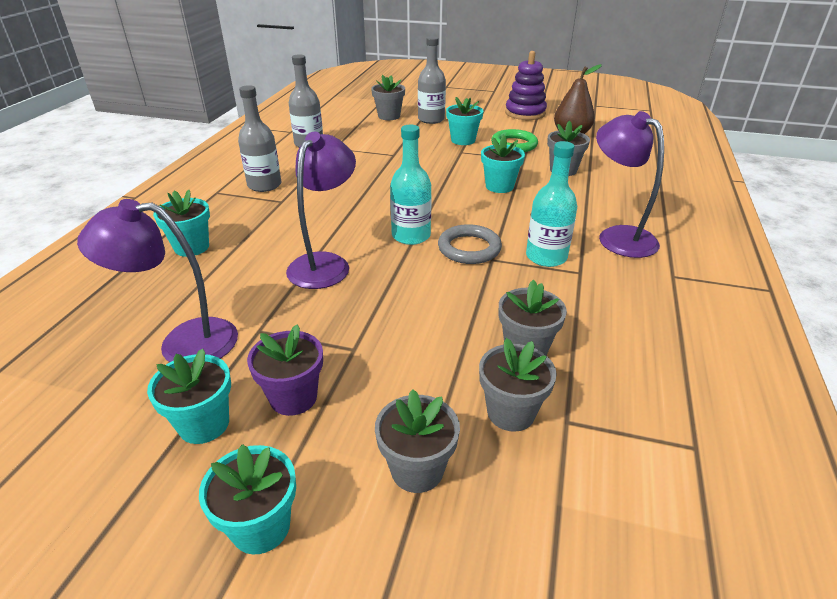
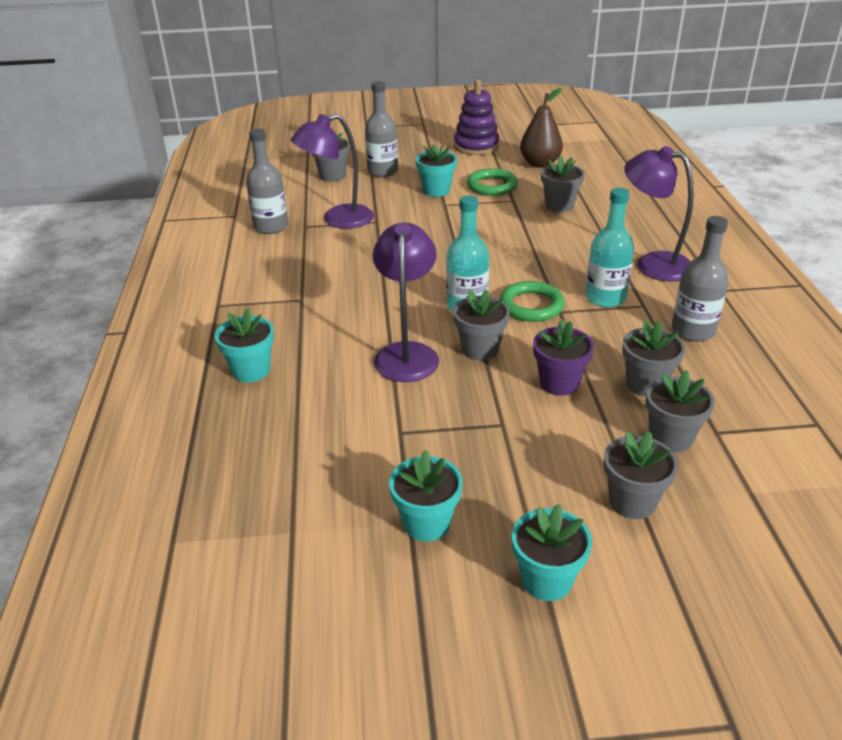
camera: 20 degrees left, 0 degrees up
(183, 343) = (337, 463): purple lamp -> purple lamp (338, 220)
(264, 185) = (265, 285): grey bottle -> grey bottle (693, 331)
(293, 397) = (485, 479): purple flower pot -> purple flower pot (559, 383)
(391, 275) = (480, 349): none -> grey flower pot
(469, 248) = (531, 306): grey ring -> green ring
(499, 186) = (512, 235): turquoise flower pot -> none

